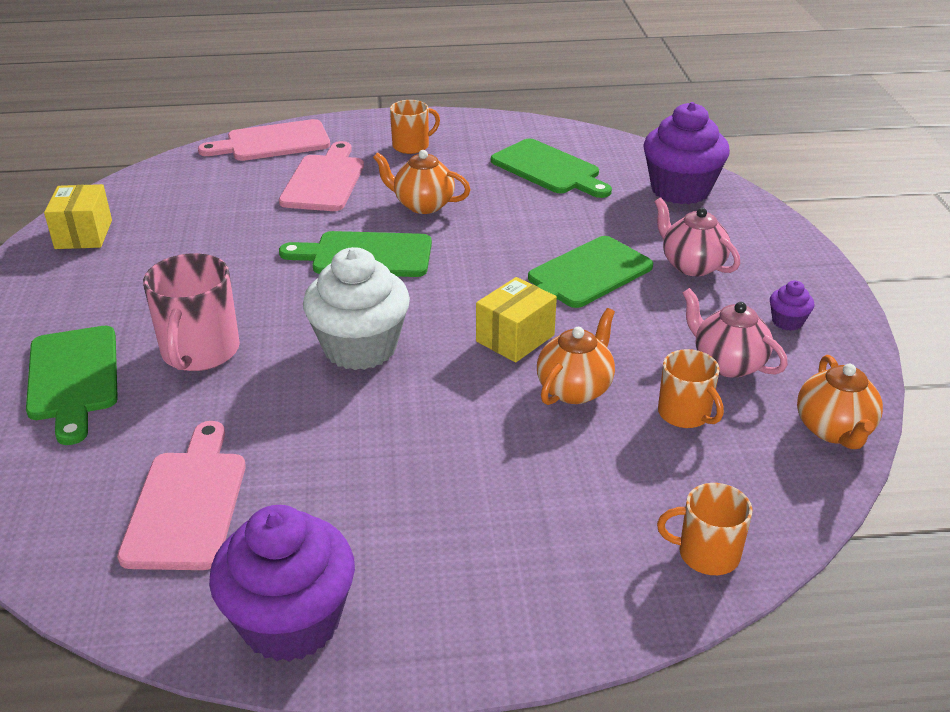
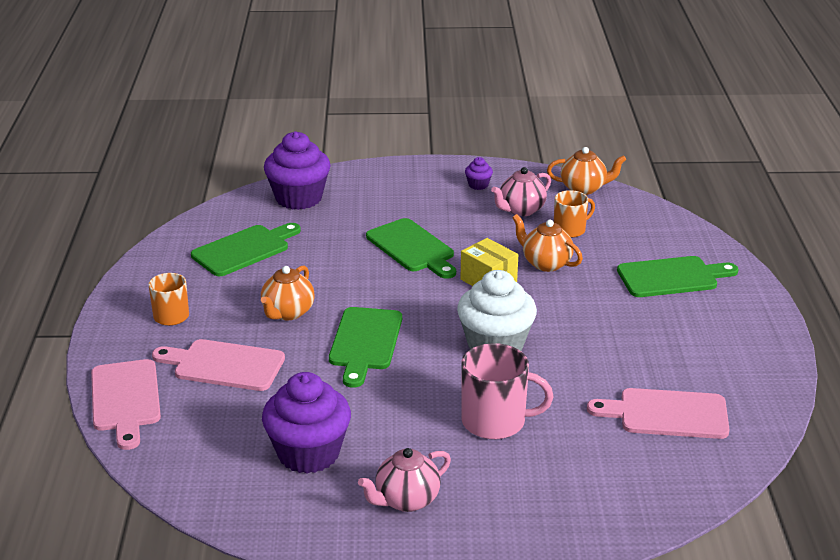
camera: 85 degrees left, 5 degrees down
(73, 378) = (528, 486): green cutting board -> green cutting board (672, 277)
(83, 234) = (288, 512): yellow box -> none
(291, 622) = (758, 369): purple cupcake -> purple cupcake (308, 453)
(691, 265) = (406, 207): pink teapot -> pink teapot (406, 500)
(707, 554) = (685, 238): orange mug -> none

